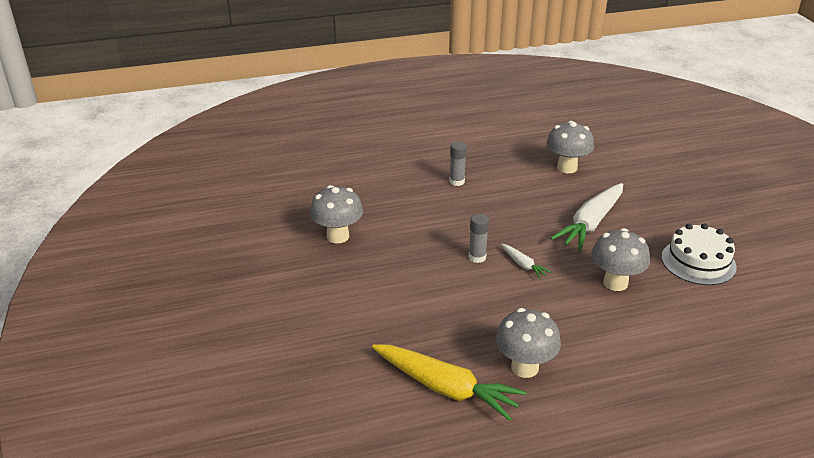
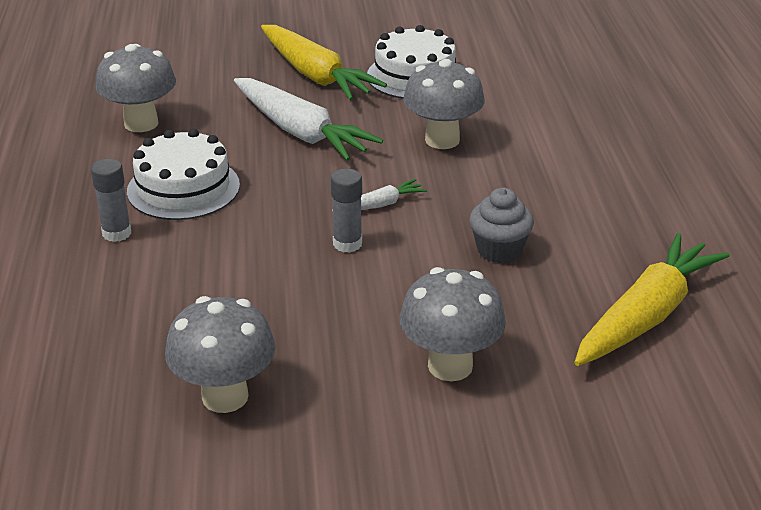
camera: 80 degrees left, 0 degrees up
(494, 318) = (499, 250): none -> grey cupcake
(507, 193) = (183, 188): none -> white cake
(524, 367) = (606, 241): grey mushroom -> grey mushroom (450, 366)
(667, 219) = (315, 75): none -> yellow carrot

